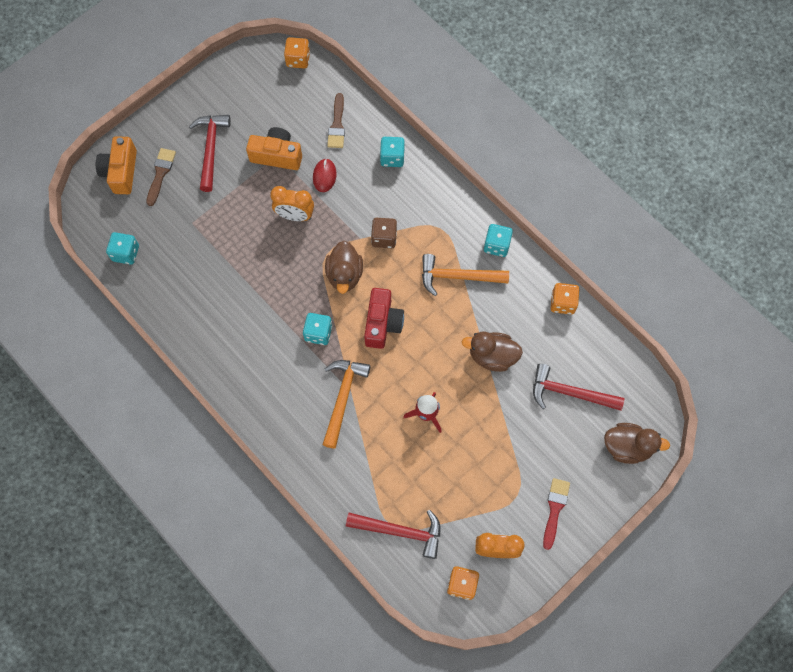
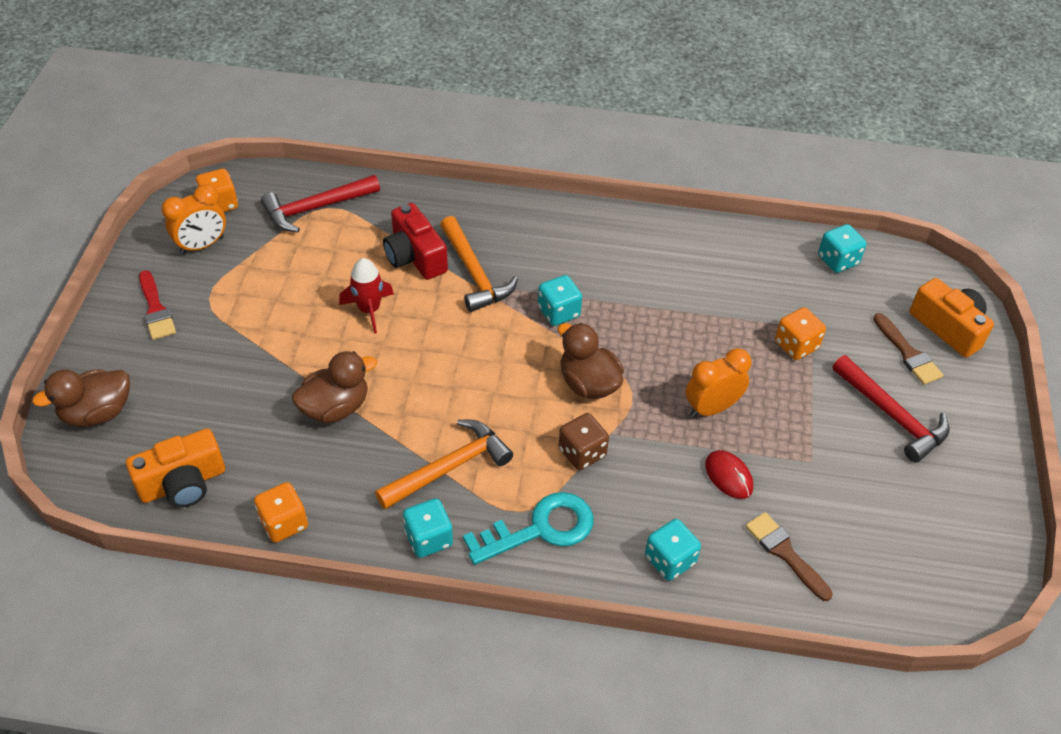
camera: 140 degrees right, 20 degrees down
(277, 155) = (811, 461): orange camera -> orange camera (183, 483)
(298, 60) = (937, 609): orange dice -> orange dice (796, 345)
(382, 323) = (496, 363): red camera -> red camera (415, 256)
(439, 213) = (540, 529): none -> turquoise key
(570, 393) = (207, 426): red hammer -> none

